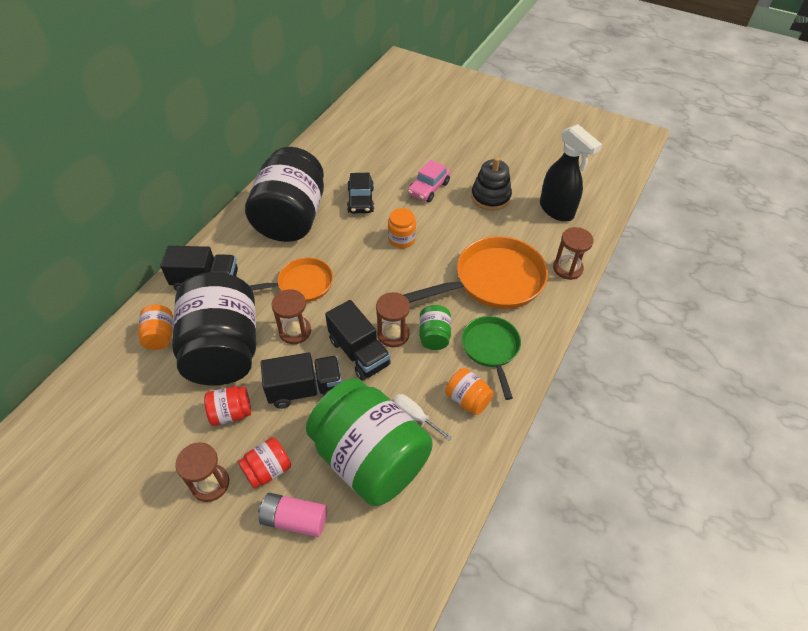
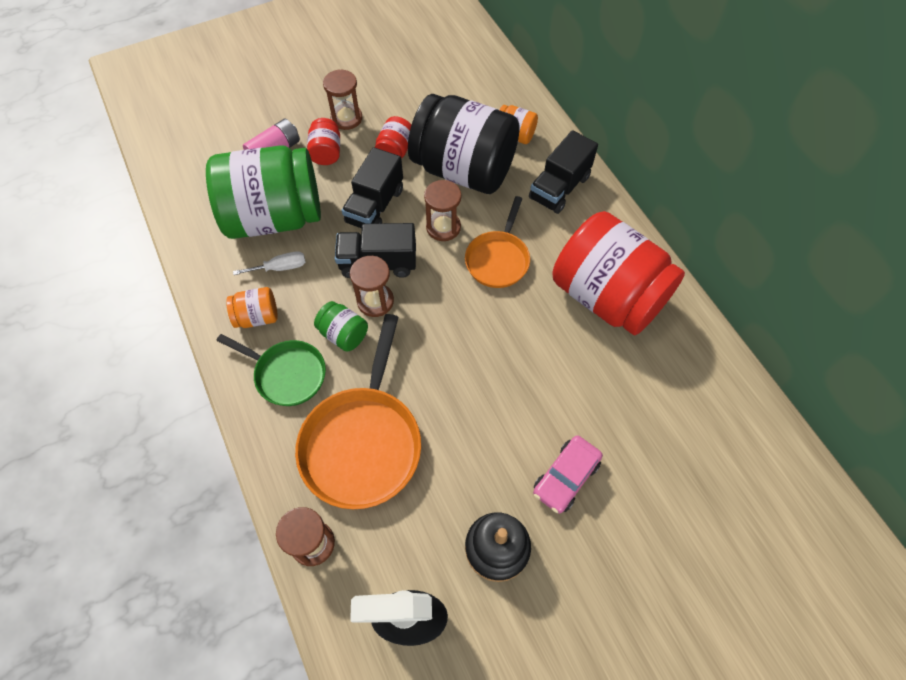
camera: 125 degrees right, 10 degrees up
(291, 218) = (607, 296): black jar -> red jar
(360, 200) = (593, 383): black car -> none
(401, 239) = (496, 387): orange jar -> none
(428, 188) = (565, 477): pink car -> pink car turned 120 degrees counterclockwise

